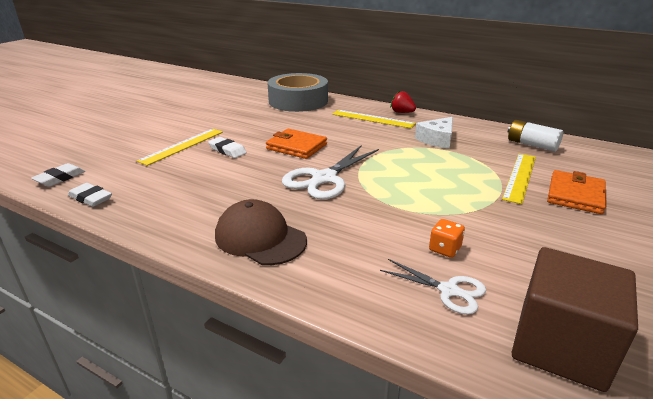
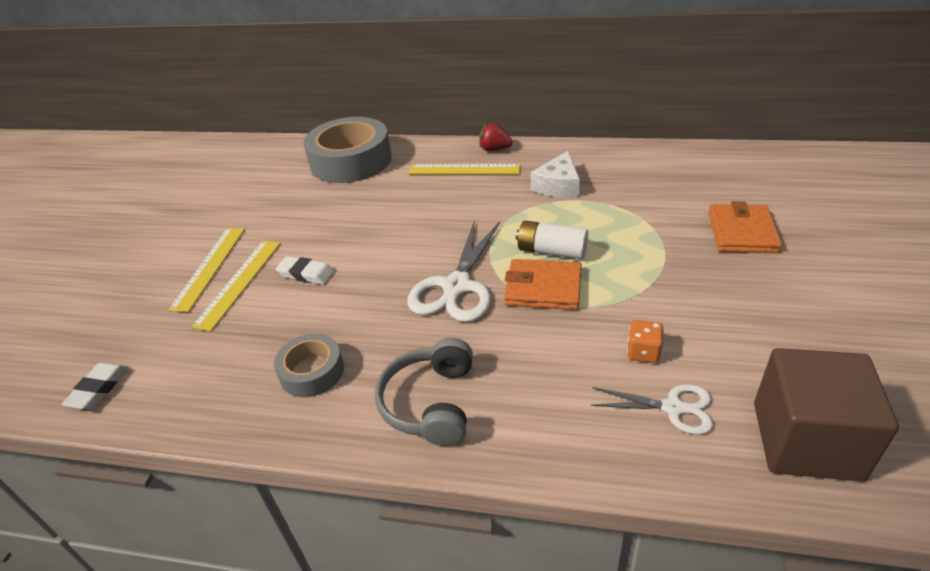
camera: 15 degrees left, 10 degrees up
(90, 198) = (168, 409): white eraser -> none
(193, 201) = (312, 371): none -> grey tape
(260, 238) = (430, 403): brown cap -> grey headphones
(296, 147) = (393, 243): orange wallet -> orange wallet (543, 288)
(520, 177) = (675, 221): yellow ruler -> yellow ruler (210, 267)
(532, 145) = (667, 166): white battery -> white battery (552, 251)

